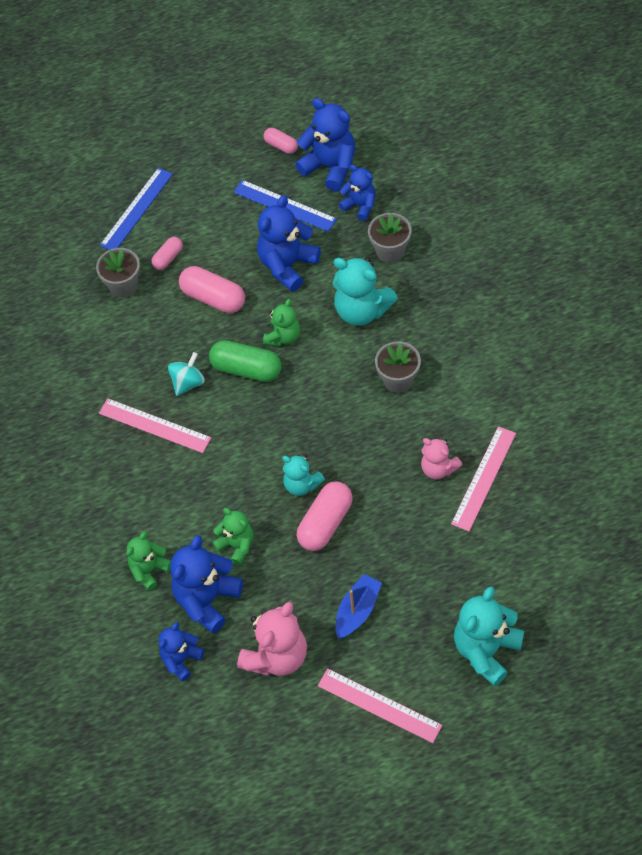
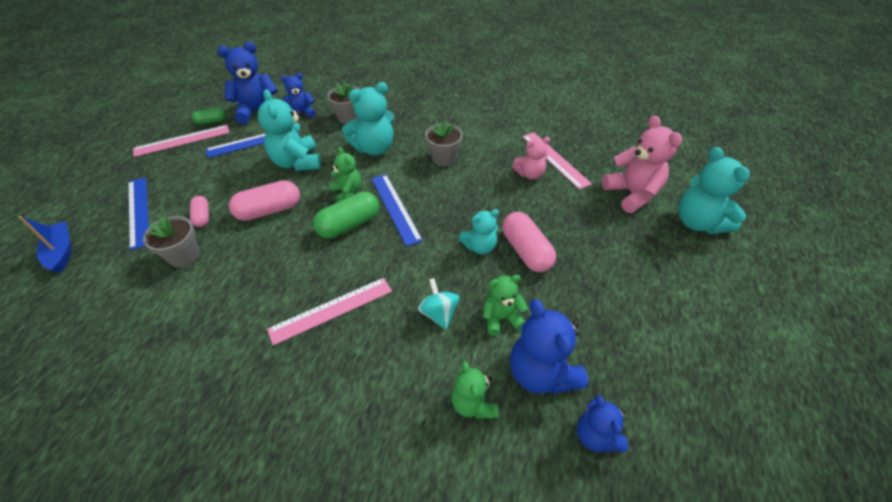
camera: 60 degrees left, 10 degrees down
(188, 382) = (319, 265): turquoise spinning top -> turquoise spinning top (439, 313)
(276, 656) = (635, 351): pink teddy bear -> pink teddy bear (632, 194)
(281, 146) = (211, 122): pink capsule -> green capsule
(287, 265) = (297, 162): blue teddy bear -> turquoise teddy bear
(295, 389) = (395, 208): none -> blue ruler
(357, 611) = (621, 273): blue boat -> blue boat (61, 252)
(379, 705) = (722, 306): pink ruler -> pink ruler (182, 140)

